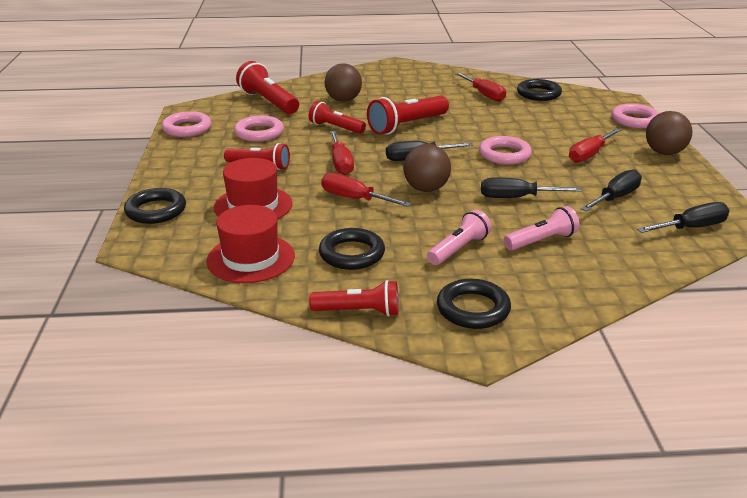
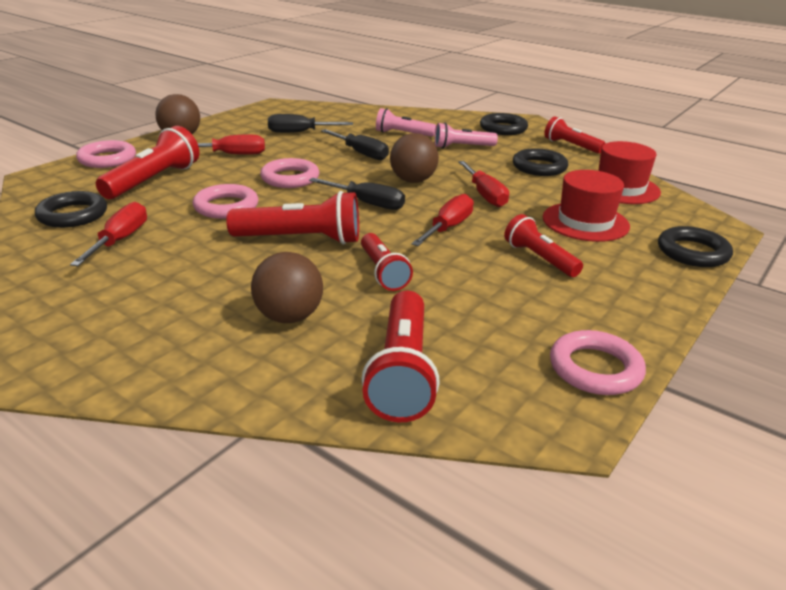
camera: 140 degrees left, 0 degrees up
(259, 133) = (490, 308): pink ring -> pink ring (226, 207)
(566, 120) = (153, 181): none -> red flashlight
(691, 228) = (305, 111): black screwdriver -> none

